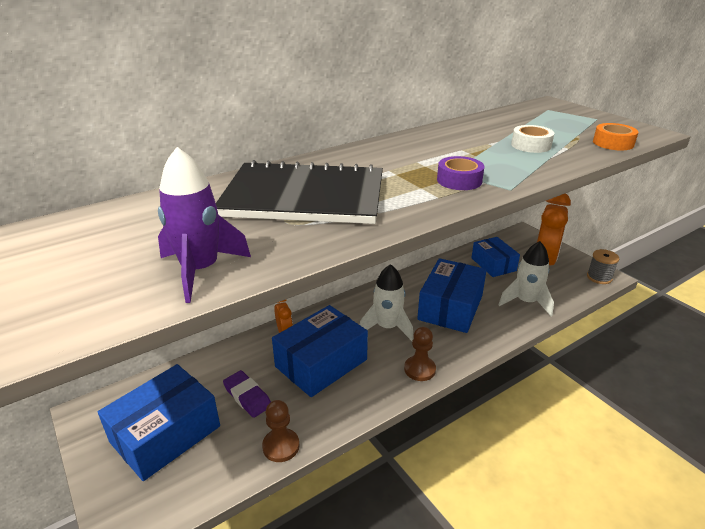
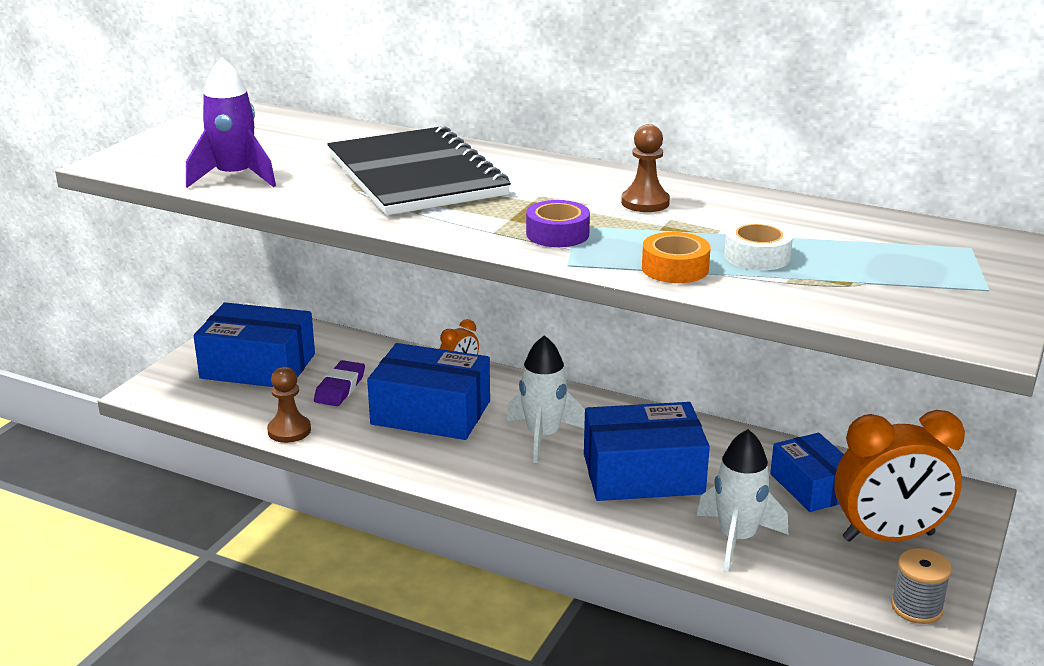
camera: 60 degrees right, 5 degrees down
(419, 369) = (483, 482): brown pawn -> brown pawn (645, 202)
(493, 264) = (812, 487): blue box -> blue box turned 60 degrees counterclockwise
(613, 143) = (866, 311): orange tape -> orange tape (675, 268)

